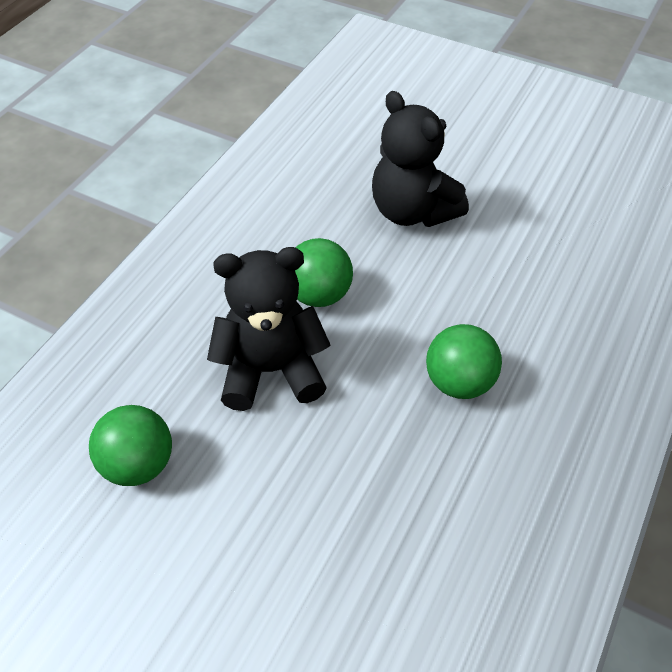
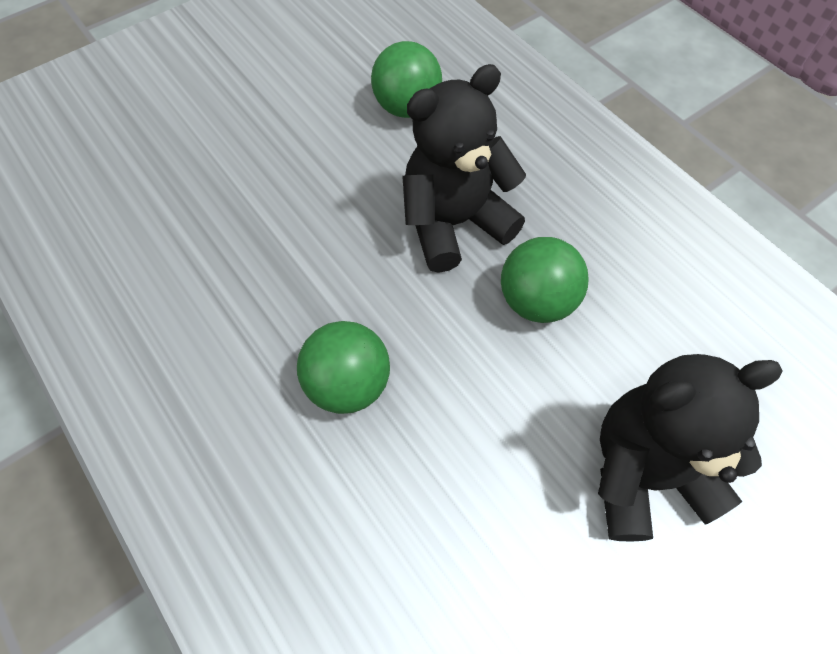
camera: 115 degrees right, 10 degrees up
(271, 370) = (454, 223): black teddy bear -> black teddy bear turned 135 degrees counterclockwise

